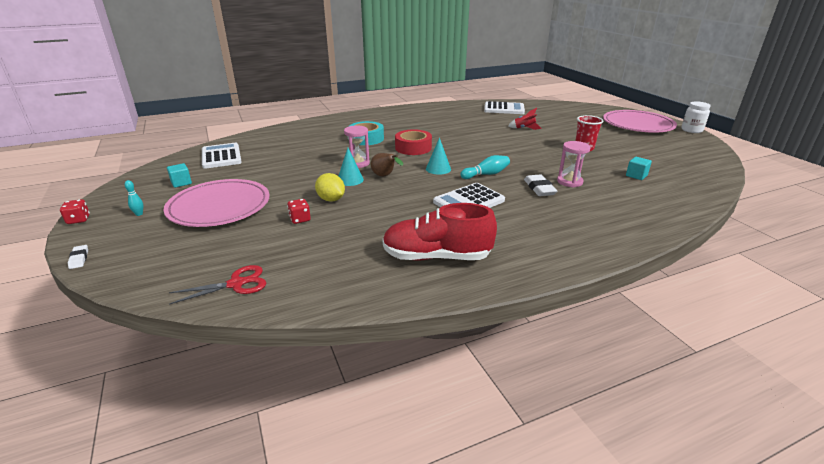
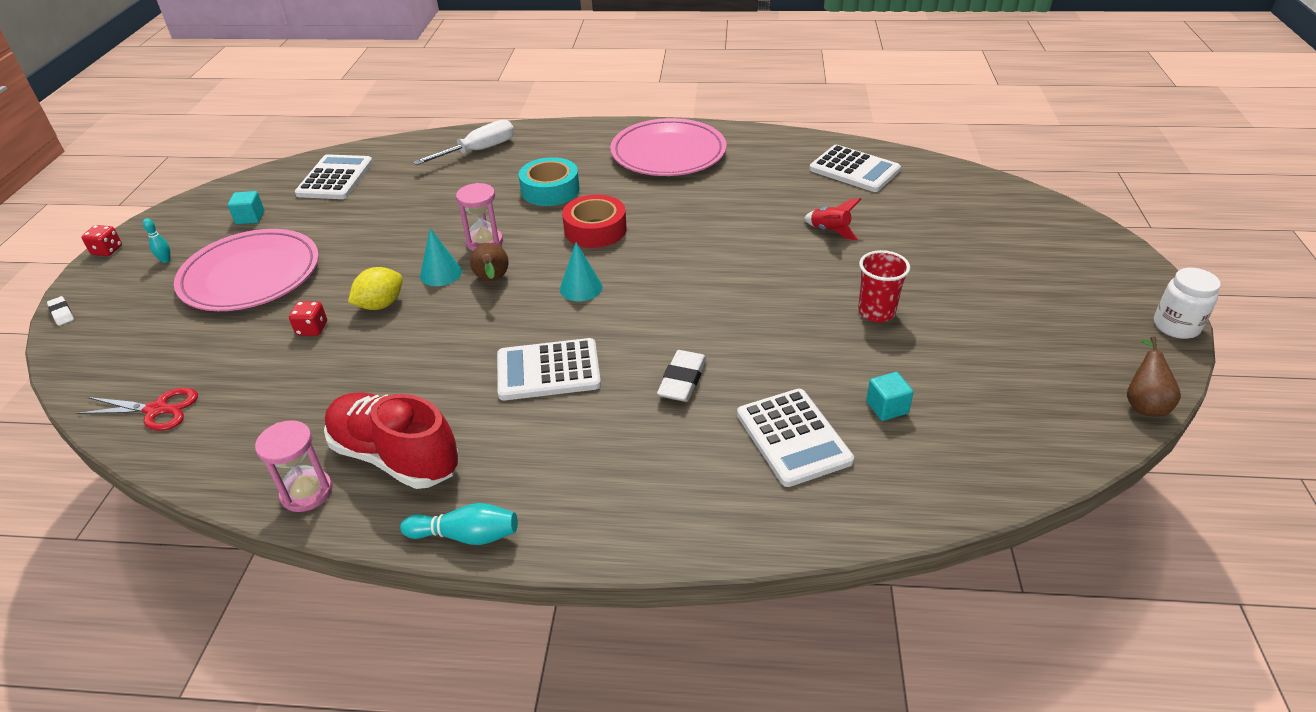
camera: 30 degrees right, 10 degrees up
(79, 259) = (62, 313): white eraser -> white eraser turned 45 degrees counterclockwise
(301, 132) = (478, 151): none -> white screwdriver
(331, 199) = (380, 305): yellow lemon -> yellow lemon turned 60 degrees clockwise
(486, 174) = (637, 322): turquoise bowling pin -> turquoise bowling pin (466, 536)
(569, 182) = (750, 382): pink hourglass -> pink hourglass (307, 492)
(617, 194) = (793, 437): none -> white calculator
(637, 125) = (1071, 280): pink plate -> pink plate (668, 153)
(717, 152) = (1143, 404): none -> brown pear

